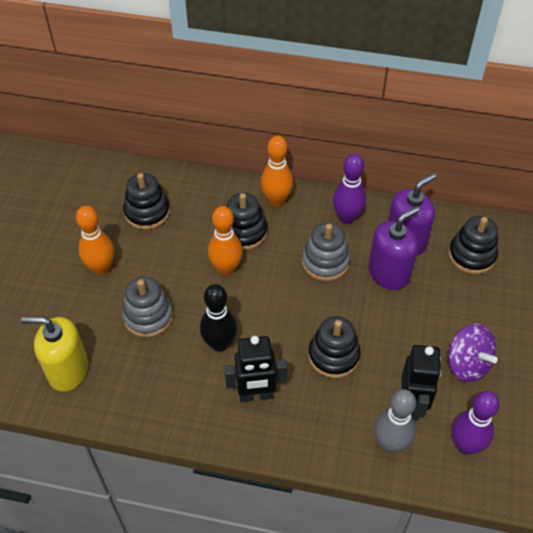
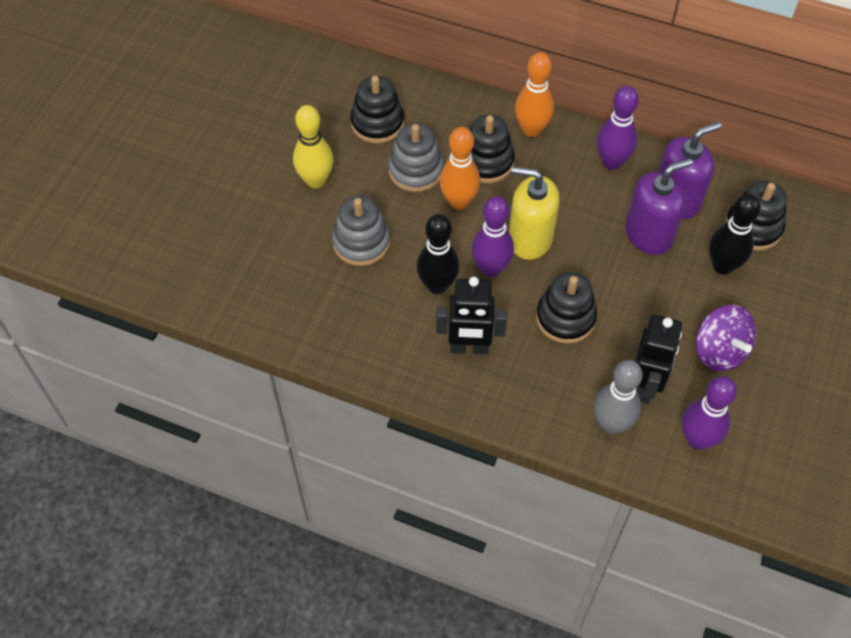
camera: 10 degrees right, 5 degrees up
(68, 370) = (264, 289): yellow soap dispenser -> yellow soap dispenser (530, 238)
(101, 268) = (316, 180): orange bowling pin -> yellow bowling pin
(263, 322) = (491, 268): none -> purple bowling pin
(325, 262) = (576, 210): grey stacking toy -> grey stacking toy (415, 170)
(454, 291) = (723, 266): none -> black bowling pin

